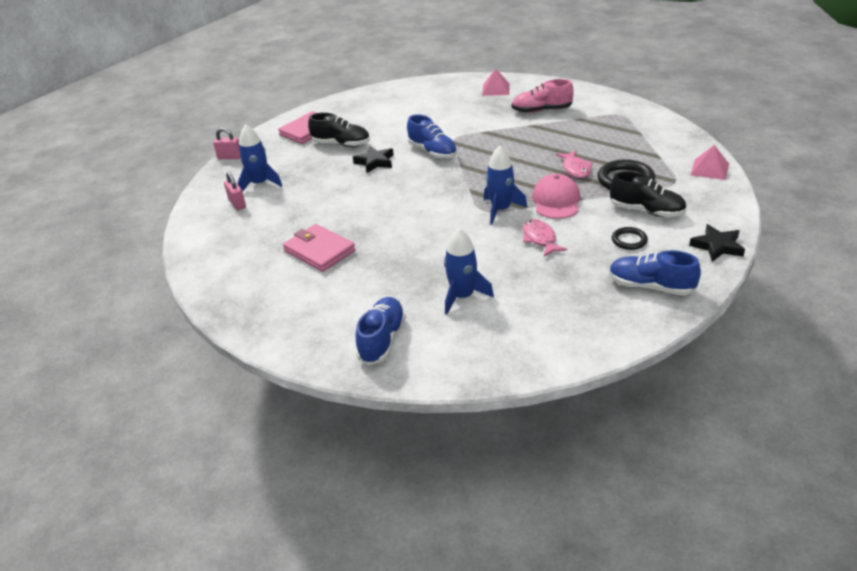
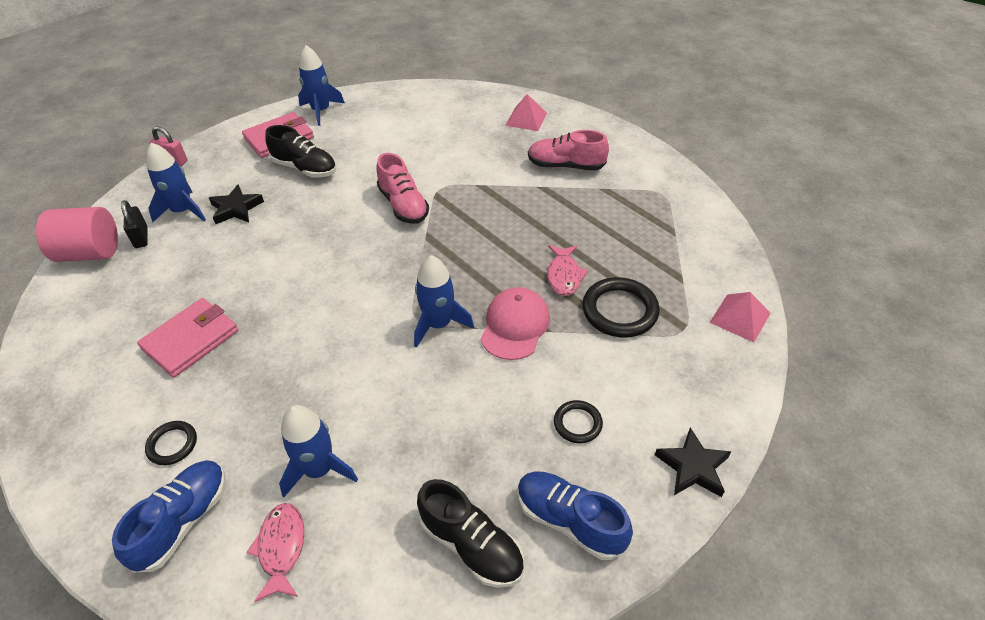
camera: 10 degrees right, 10 degrees up
(202, 219) = (90, 253): none -> pink cylinder
(237, 204) = (141, 237): pink padlock -> black padlock
(319, 251) = (191, 340): pink wallet -> pink wallet turned 75 degrees clockwise
(331, 109) = (321, 111): none -> blue rocket
(346, 305) = (172, 444): none -> black ring
(375, 162) = (329, 206): black star -> black star (236, 208)
(433, 152) = (403, 205): blue shoe -> pink shoe
(540, 239) = (464, 390): pink fish -> pink fish (281, 548)
(646, 211) = (623, 374): black shoe -> black shoe (471, 545)

